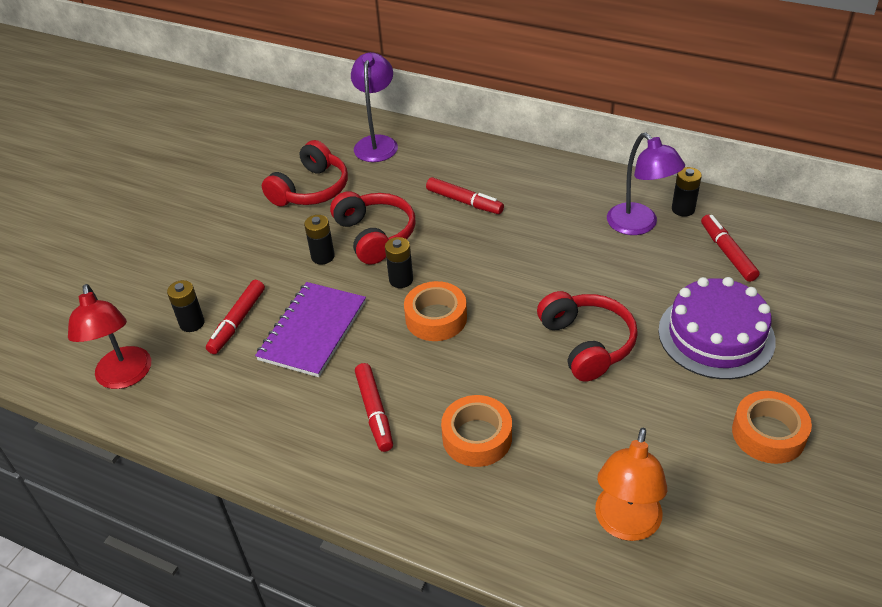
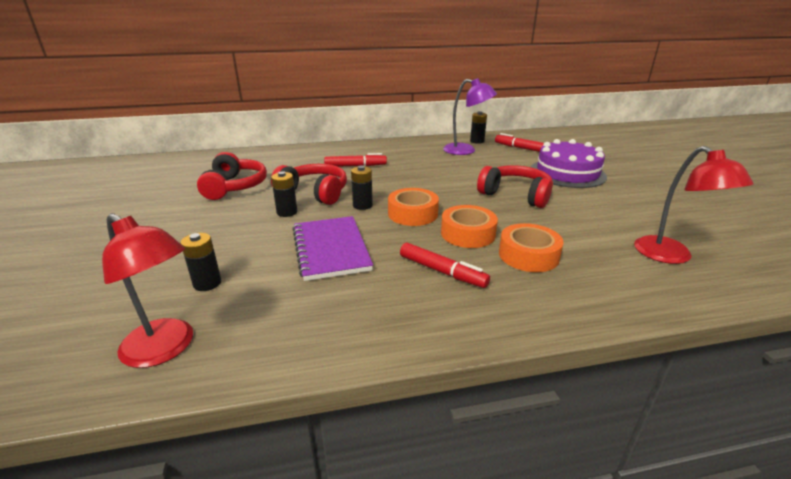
camera: 40 degrees left, 15 degrees down
(237, 321) = (255, 267): red marker -> none
(377, 143) = (260, 159): purple lamp -> none
(625, 525) = (671, 256): orange lamp -> red lamp
(768, 434) = (652, 196): orange tape -> orange tape (468, 233)

